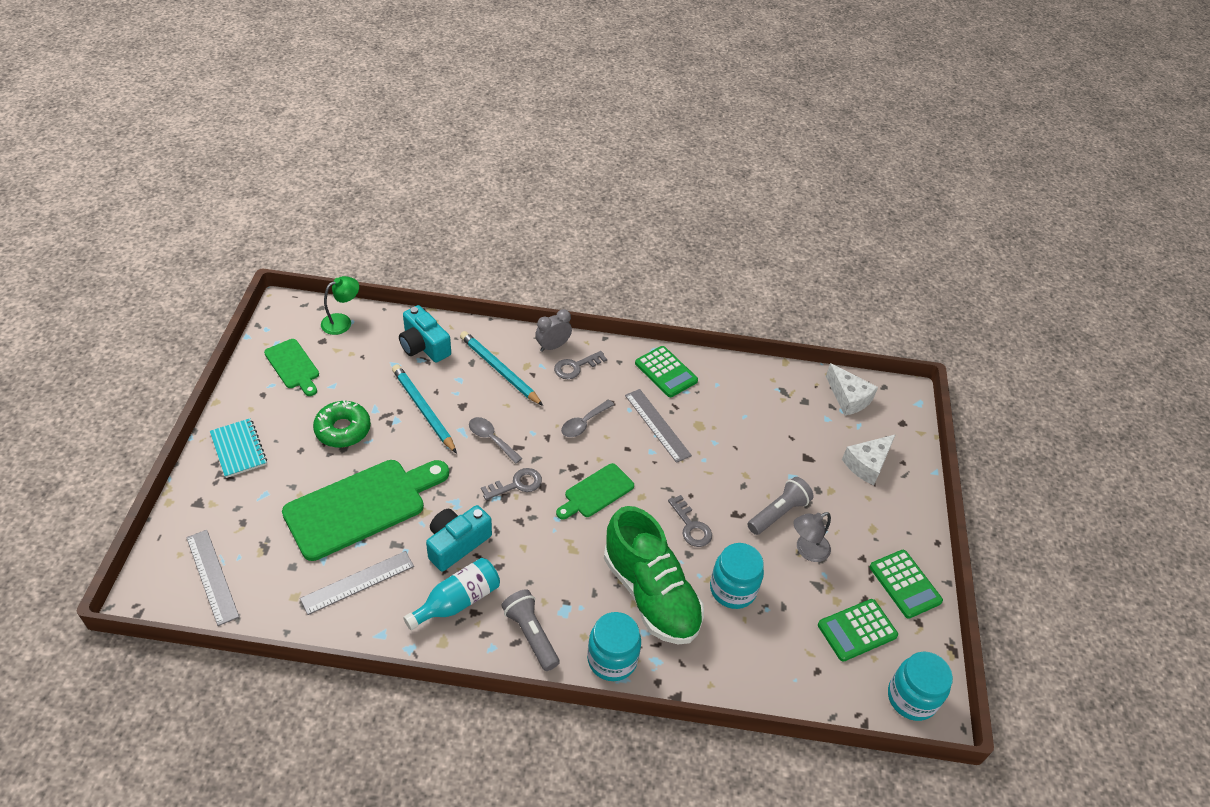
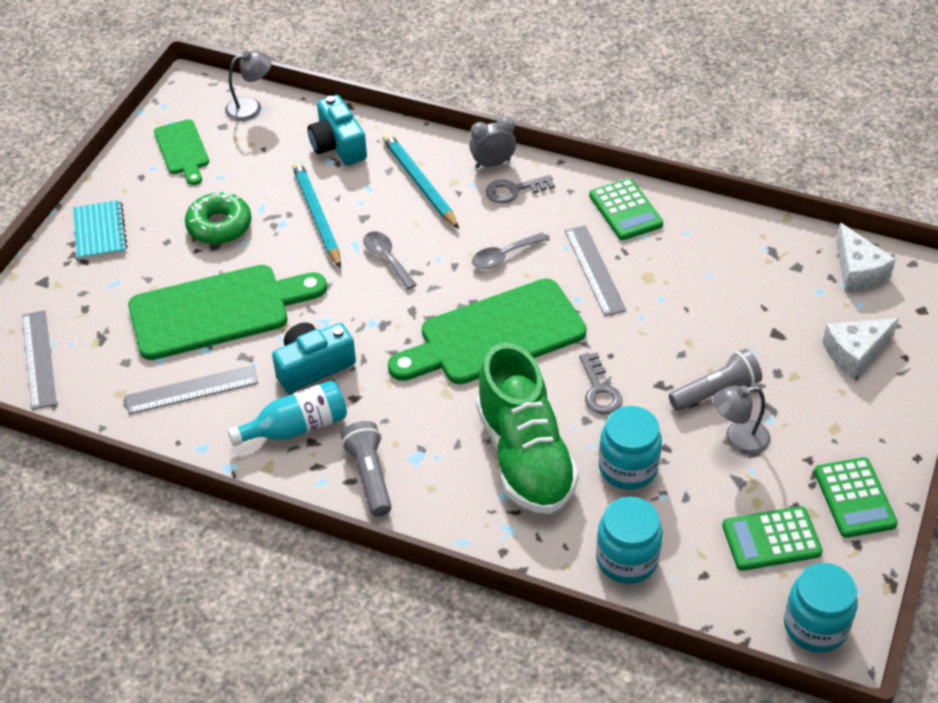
camera: 20 degrees right, 0 degrees up
(342, 321) = (251, 107): green lamp -> grey lamp
(516, 484) = (401, 313): grey key -> none
(596, 492) = (494, 335): green cutting board -> green cutting board, size x1.89
(612, 659) = (456, 518): turquoise jar -> turquoise jar (627, 559)

